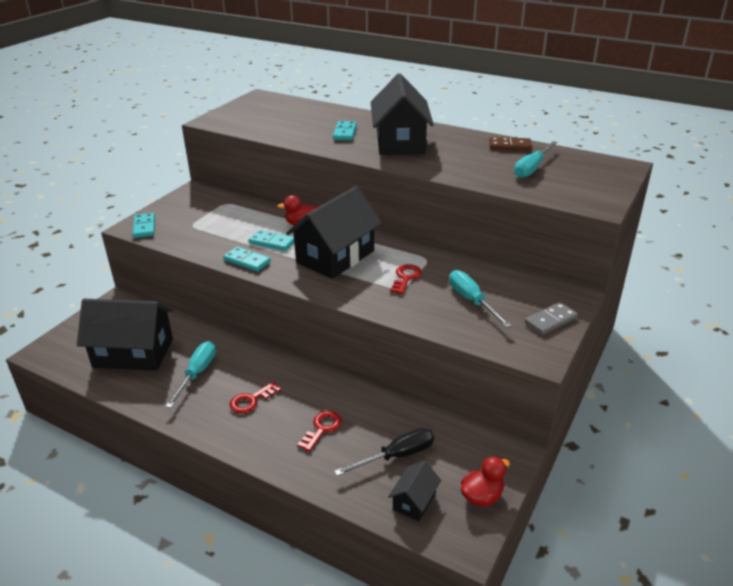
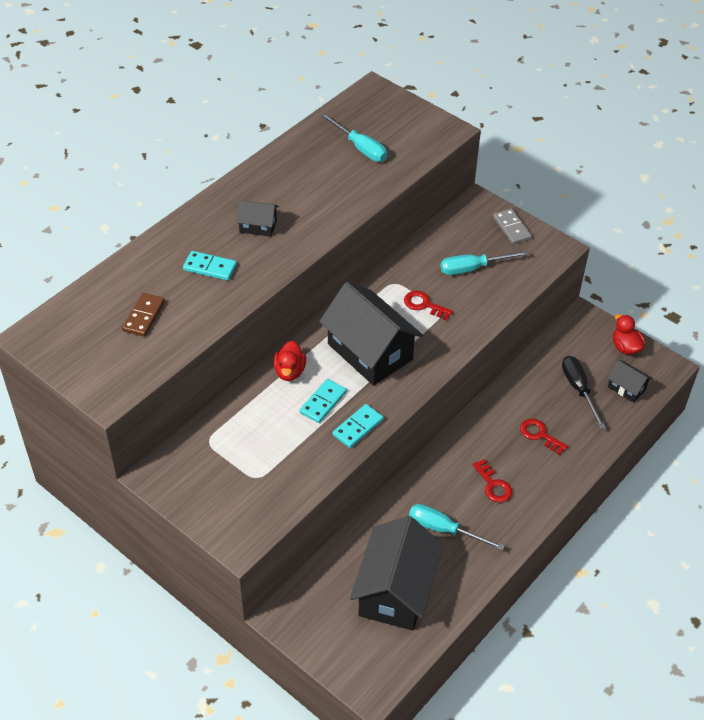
camera: 80 degrees left, 15 degrees up
(144, 227) = (244, 528): turquoise domino -> none
(400, 142) = (258, 226): black house -> black house, size x0.46
(510, 146) = (301, 147): brown domino -> brown domino (143, 316)

